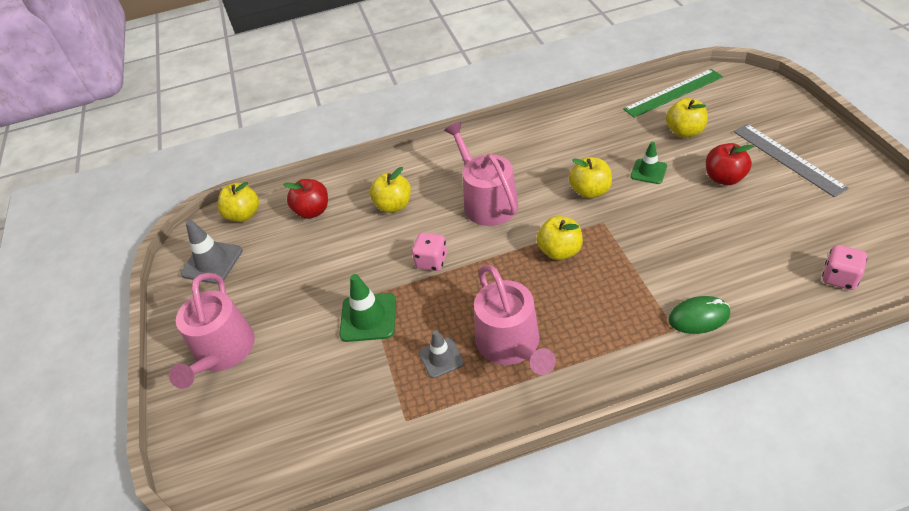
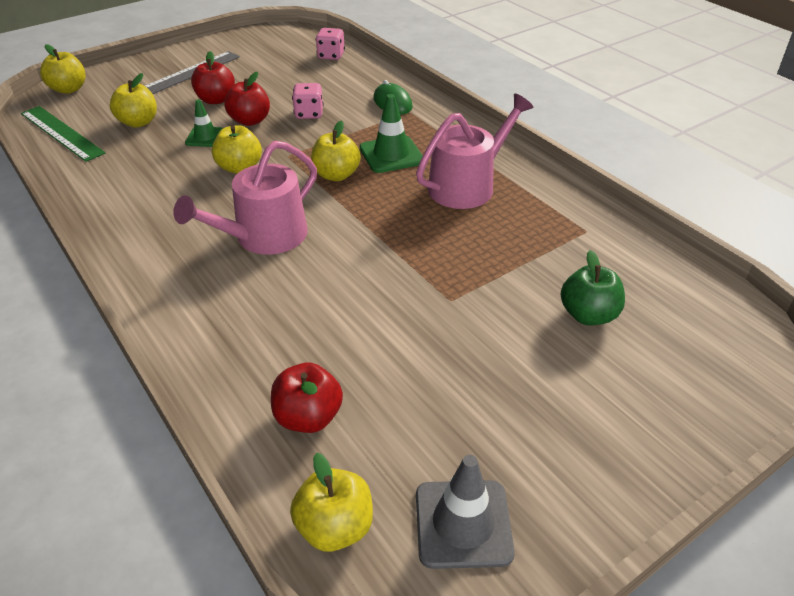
camera: 115 degrees left, 5 degrees down
(222, 352) = (611, 419): pink watering can -> none
(309, 377) = (588, 315): none -> green apple
(368, 317) = (483, 290): green traffic cone -> green traffic cone (391, 155)
(393, 205) = (282, 321): yellow apple -> yellow apple (69, 89)
(431, 261) = (378, 260): pink dice -> pink dice (309, 114)
(441, 358) = (506, 224): grey traffic cone -> none
(675, 200) = (250, 121): none -> red apple

